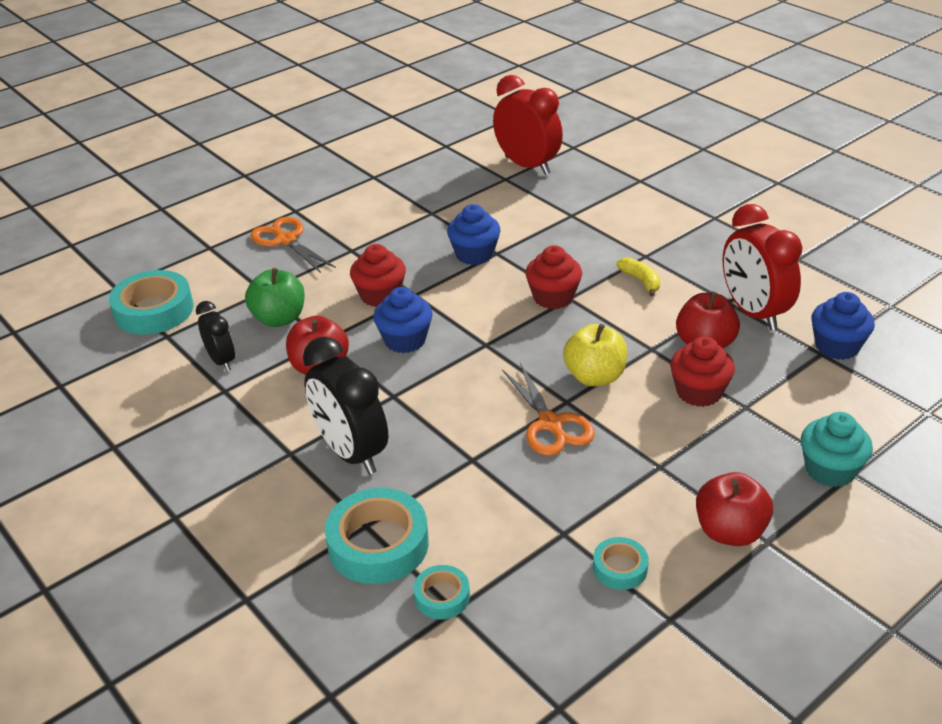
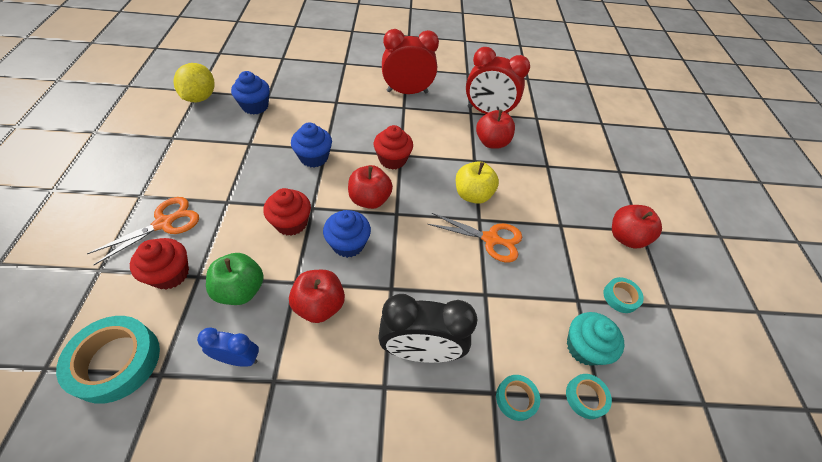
camera: 55 degrees left, 15 degrees up
(221, 361) = (239, 358): black clock -> blue clock
(286, 240) = (164, 223): orange scissors -> orange scissors turned 135 degrees clockwise
(378, 544) = (516, 398): turquoise tape -> turquoise tape, size x0.52
(440, 152) = (200, 97): none -> yellow lemon
(476, 318) = (370, 199): none -> red apple
(527, 165) = (270, 82): red clock -> red clock (407, 92)
(641, 281) = (421, 123): yellow banana -> none
(699, 392) = (523, 171): red cupcake -> red cupcake (170, 274)
(830, 470) = (612, 175): turquoise cupcake -> turquoise cupcake (584, 347)
(837, 346) = (537, 111): blue cupcake -> blue cupcake (255, 106)

